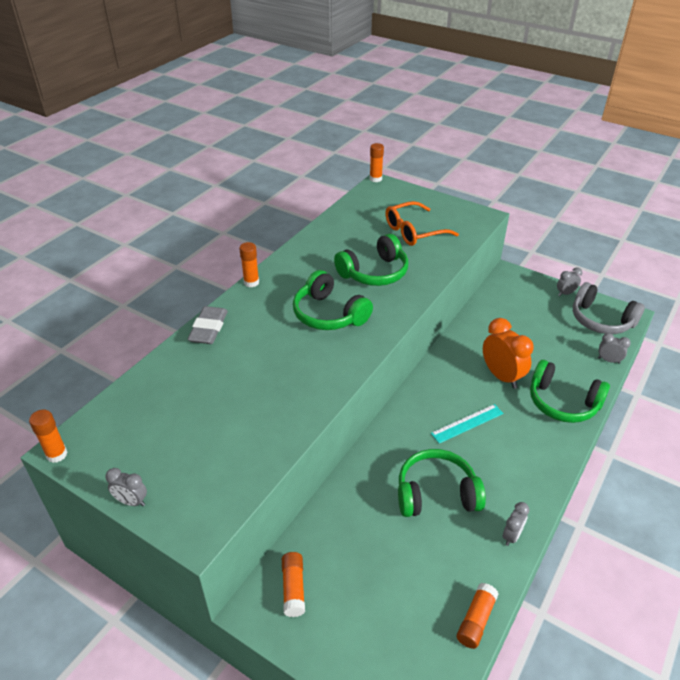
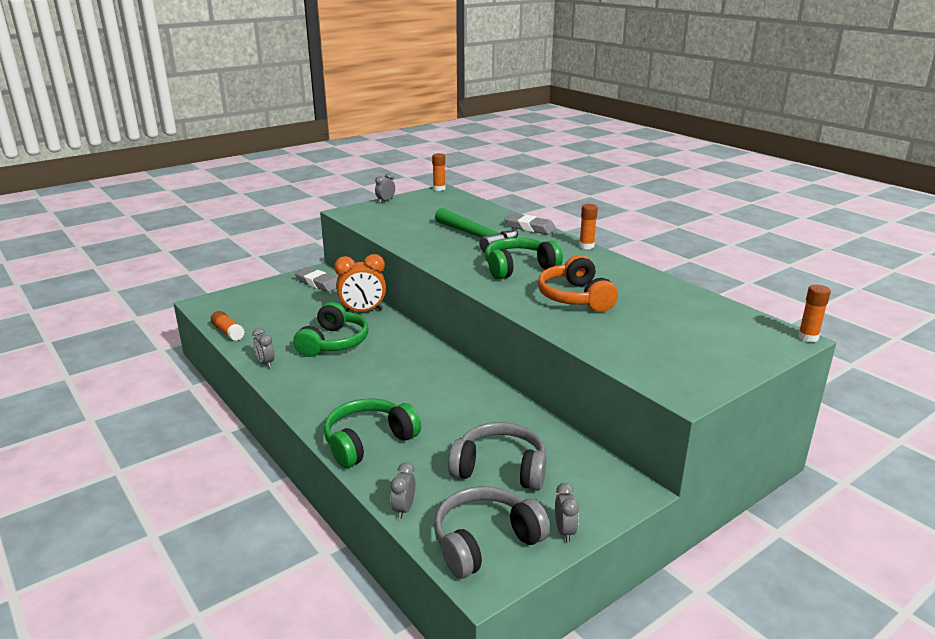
camera: 110 degrees right, 15 degrees down
(255, 361) = (478, 237): none -> green hammer
(293, 588) = (318, 283): orange glue stick -> grey eraser
(374, 273) = (575, 297): green headphones -> orange headphones
(414, 231) = (655, 335): orange glasses -> none
(467, 423) = (390, 376): turquoise ruler -> none
(501, 376) = (435, 414): orange clock -> orange clock (363, 311)
(535, 328) = (500, 469): none -> grey headphones
(608, 360) = (404, 509): grey clock -> grey clock turned 150 degrees clockwise

